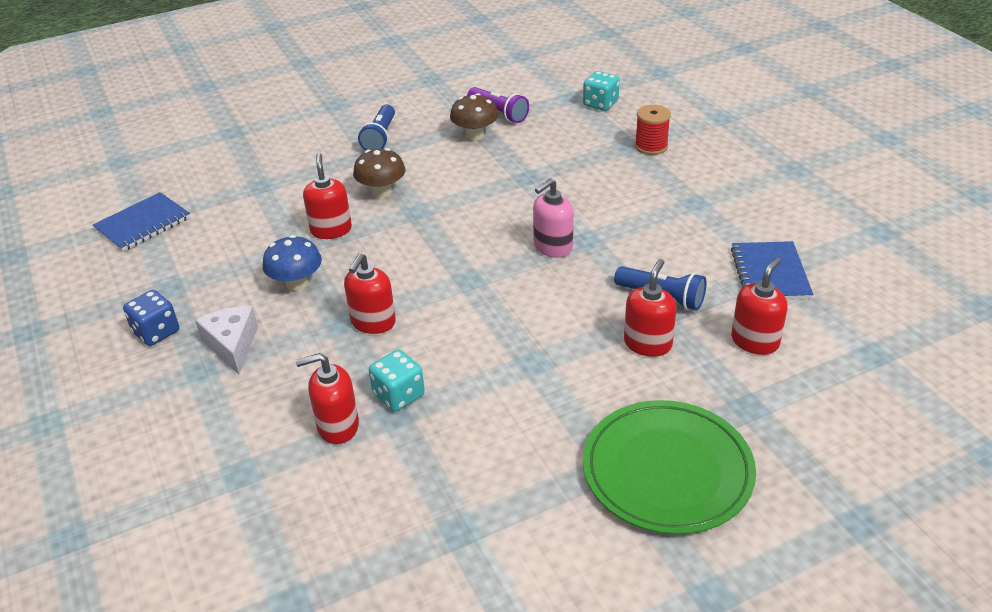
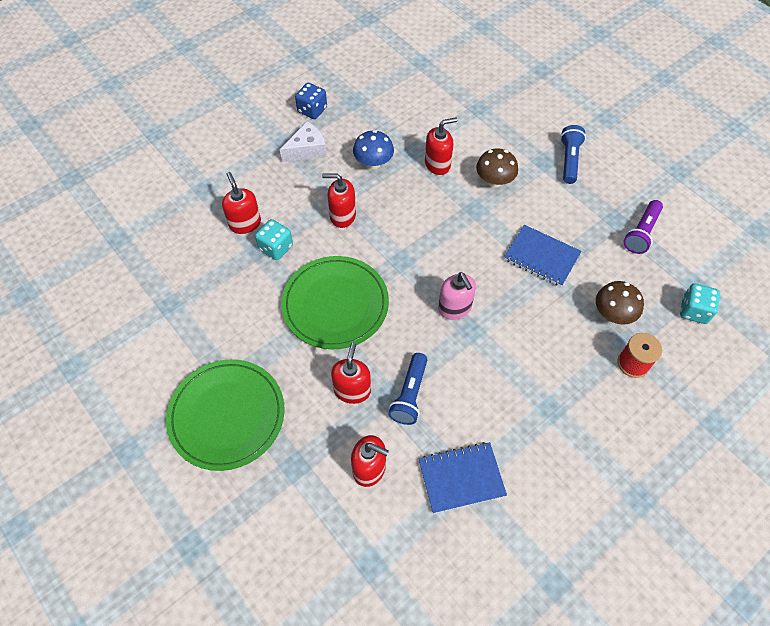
camera: 75 degrees right, 20 degrees up
(143, 224) = (416, 64): blue notebook -> blue notebook (541, 257)
(380, 137) = (569, 160): blue flashlight -> blue flashlight turned 105 degrees clockwise
(475, 135) = (598, 223): brown mushroom -> brown mushroom (613, 314)
(516, 345) = (335, 304): none -> green plate
(552, 247) = (455, 308): pink soap dispenser -> pink soap dispenser turned 150 degrees counterclockwise
(648, 344) = (352, 390): red soap dispenser -> red soap dispenser turned 90 degrees counterclockwise

